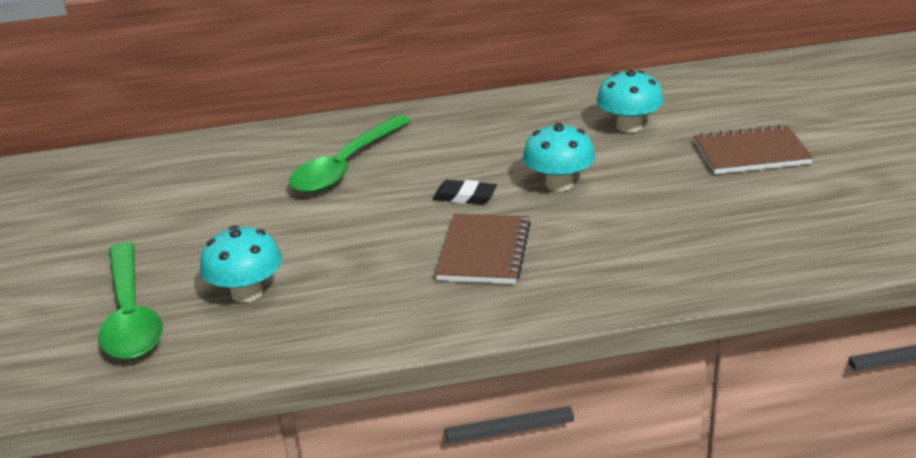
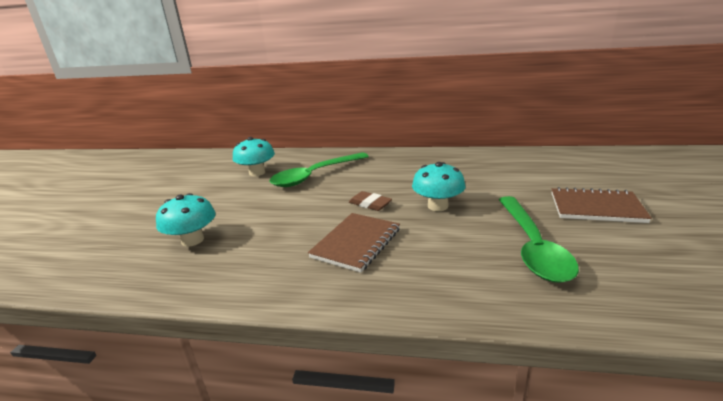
camera: 20 degrees right, 5 degrees down
(131, 316) = (120, 240): green spoon -> green spoon (533, 247)
(465, 196) = (370, 204): black eraser -> brown eraser
(629, 126) = (506, 177): turquoise mushroom -> turquoise mushroom (257, 173)

